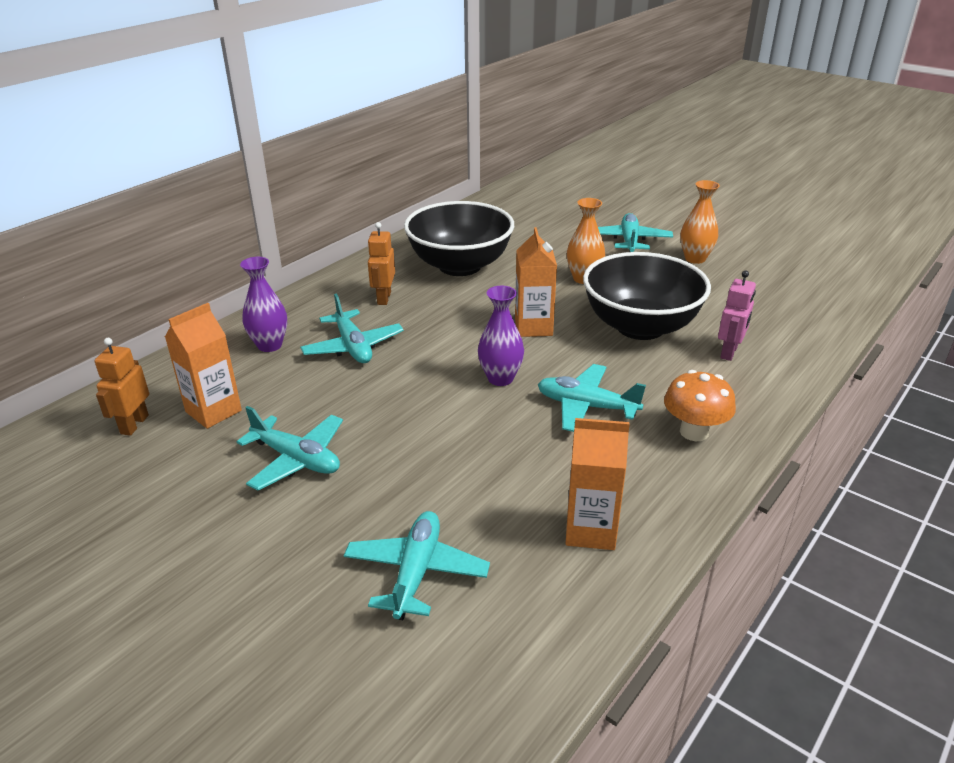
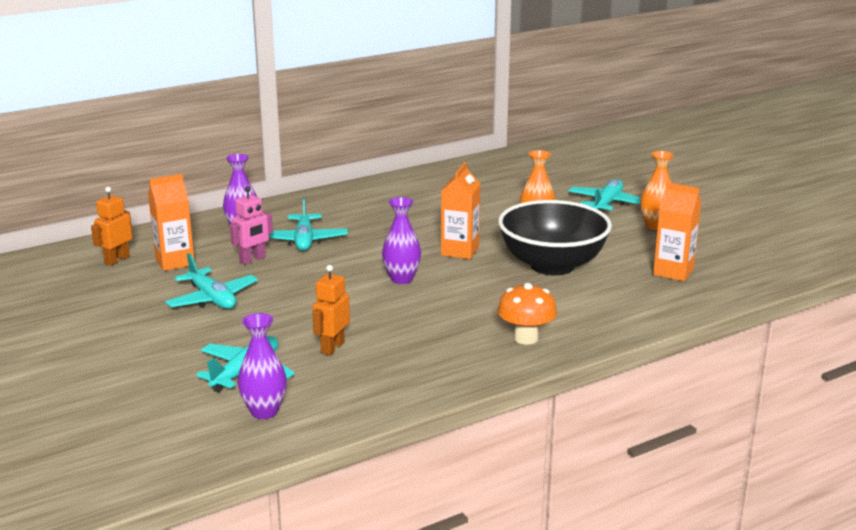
camera: 20 degrees right, 10 degrees down
(383, 298) = (354, 213): orange robot -> orange robot (332, 347)
(460, 266) = (436, 200): black bowl -> none
(484, 636) = (264, 411): none -> purple vase
(586, 406) = (454, 308): turquoise plane -> none
(590, 530) = (387, 376): orange carton -> orange carton (673, 272)
(729, 352) = (613, 295): pink robot -> pink robot (253, 259)

